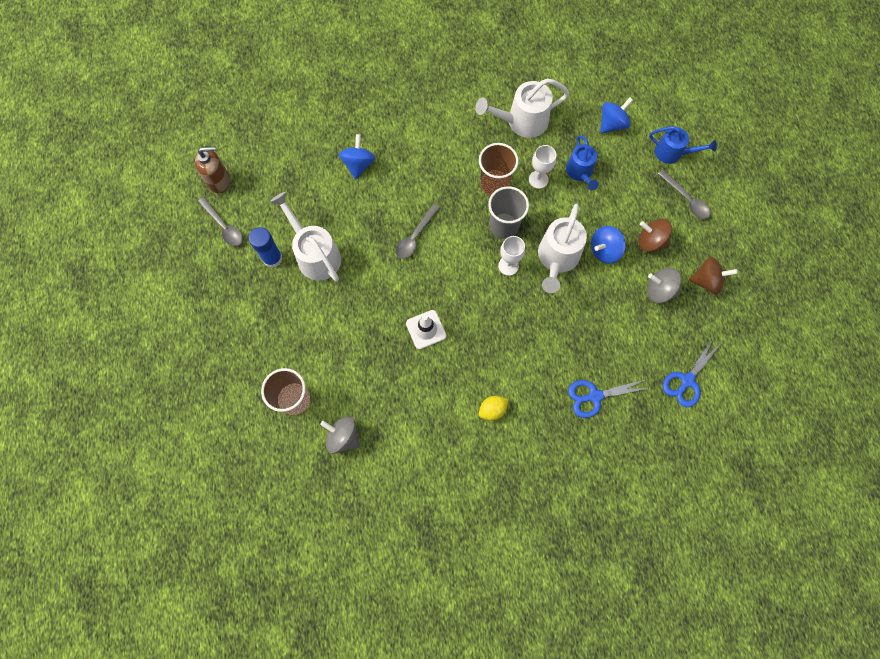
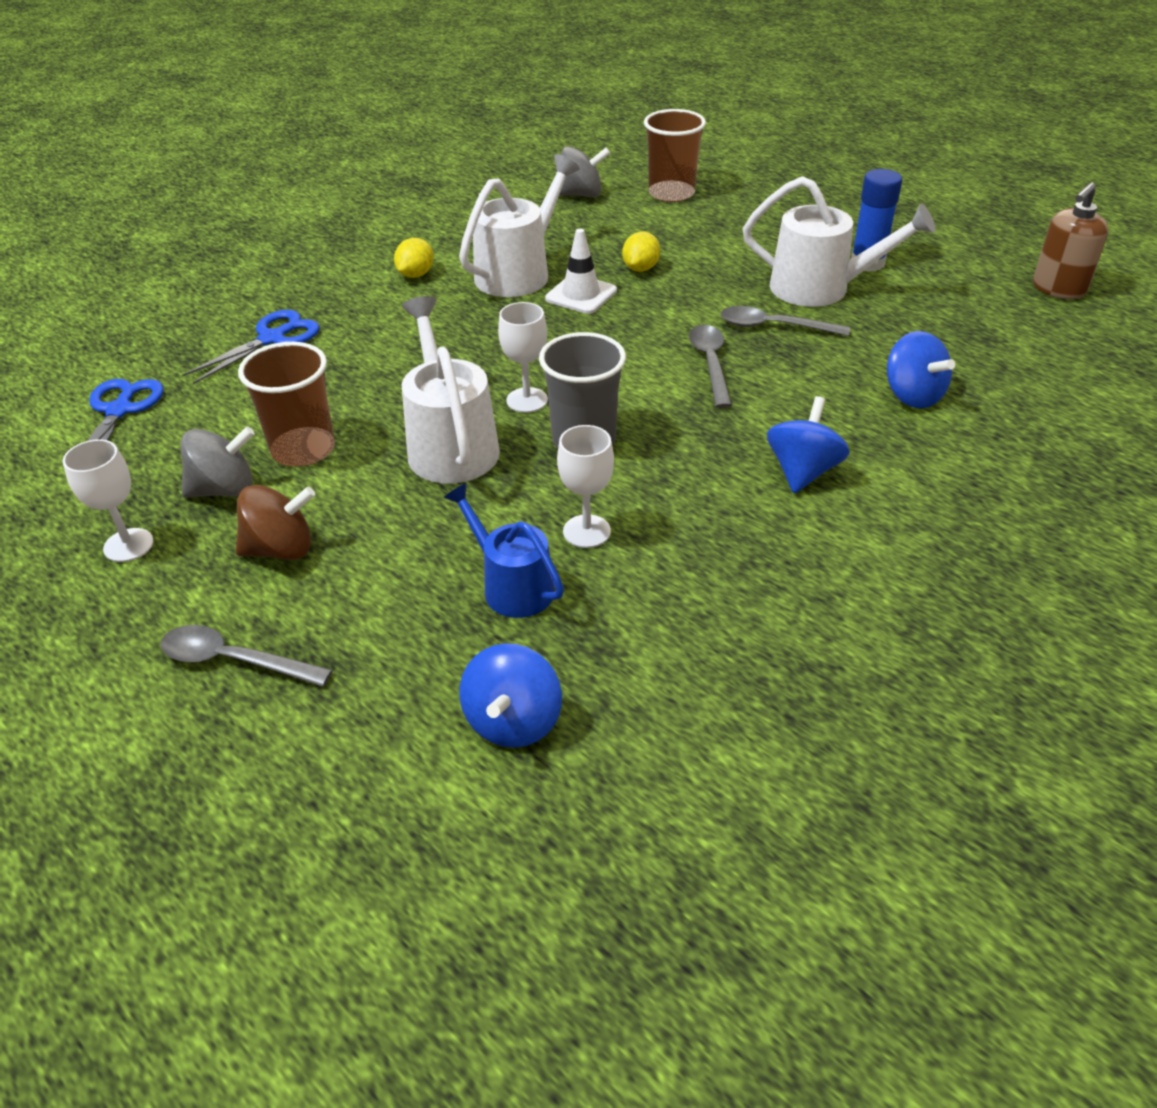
camera: 145 degrees right, 30 degrees down
(224, 226) = (973, 259): grey spoon -> grey spoon (774, 326)
(379, 332) = (640, 268): none -> yellow lemon
(494, 184) = (661, 484): brown cup -> brown cup (303, 449)
(521, 122) = (719, 609): white watering can -> white watering can (519, 272)
(604, 250) = (369, 494): blue spinning top -> blue spinning top (803, 471)
(672, 153) = (316, 741): blue watering can -> none
(706, 281) = (128, 545): brown spinning top -> white goblet

